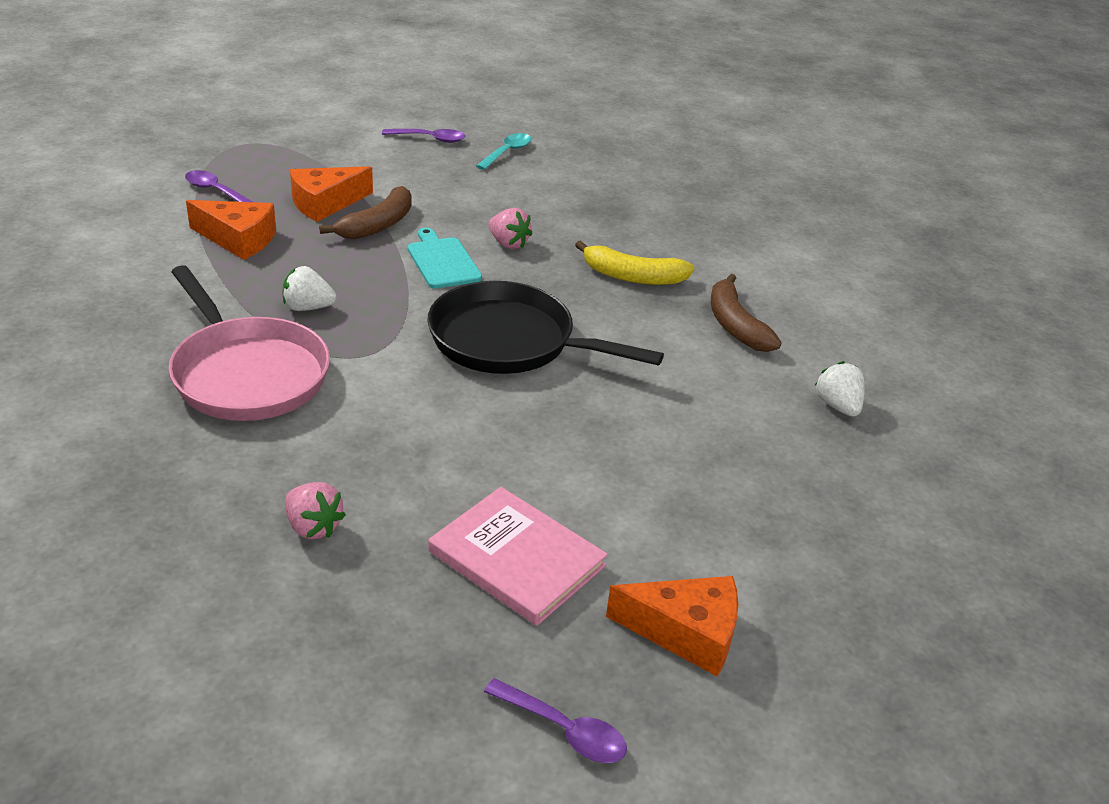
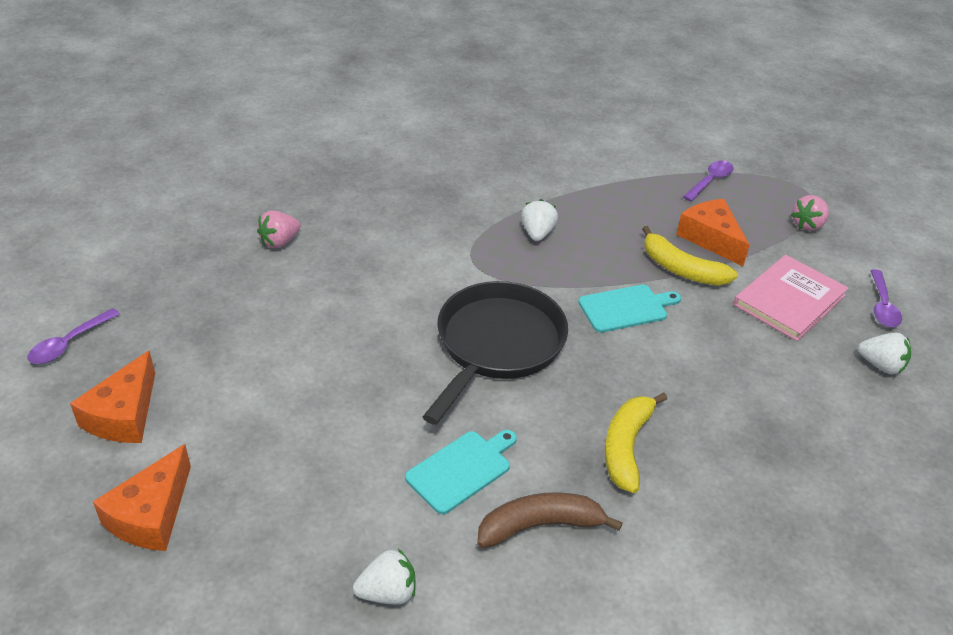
camera: 95 degrees right, 5 degrees up
(238, 239) = (634, 196): orange cheese -> orange cheese (151, 515)
(247, 374) = (448, 209): pink pan -> none
(378, 225) = (681, 269): brown banana -> yellow banana
(507, 152) = (881, 365): turquoise spoon -> white strawberry
(508, 244) = (671, 354): pink strawberry -> pink strawberry (808, 225)
(516, 559) = (225, 332): pink book -> pink book (789, 300)
(687, 365) = (462, 469): none -> turquoise cutting board

